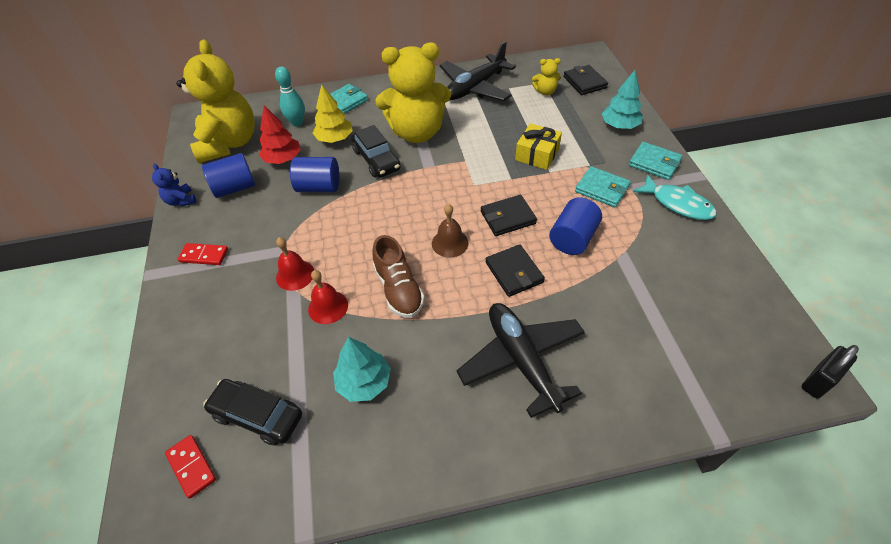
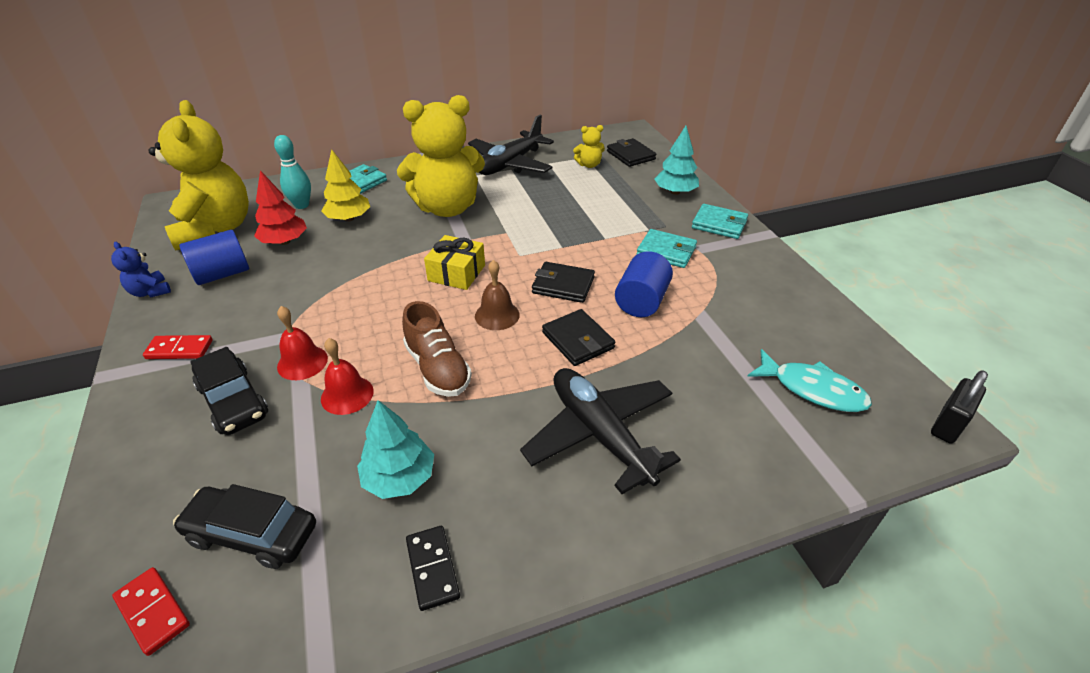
camera: 10 degrees left, 10 degrees down
(319, 187) = (331, 267): blue cylinder -> none
(376, 160) = (401, 237): black car -> black car (233, 401)
(384, 458) = (432, 568): none -> black domino
(508, 217) = (563, 285): black wallet -> black wallet turned 45 degrees clockwise
(537, 154) = (588, 223): yellow gift -> yellow gift (456, 273)
(678, 204) = (752, 261): turquoise fish -> turquoise fish (812, 389)

